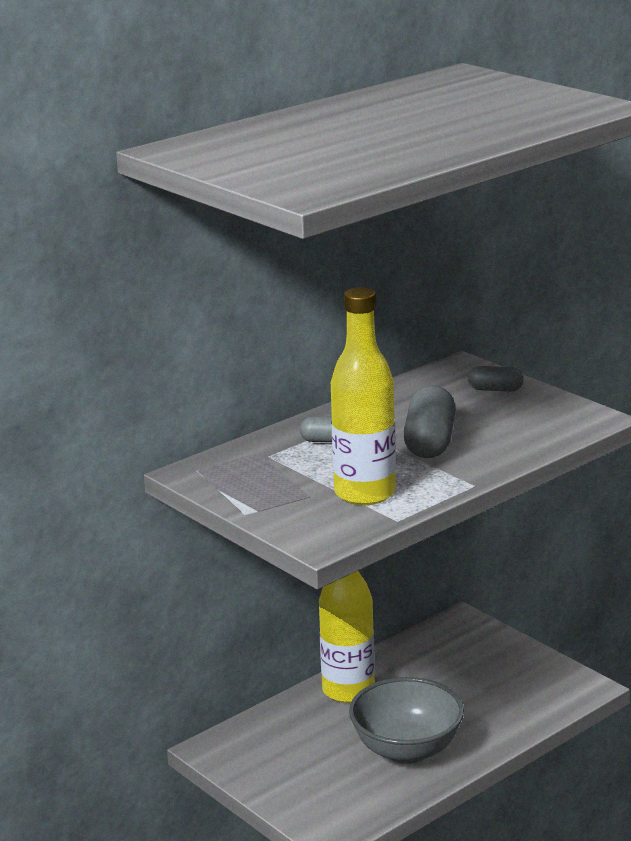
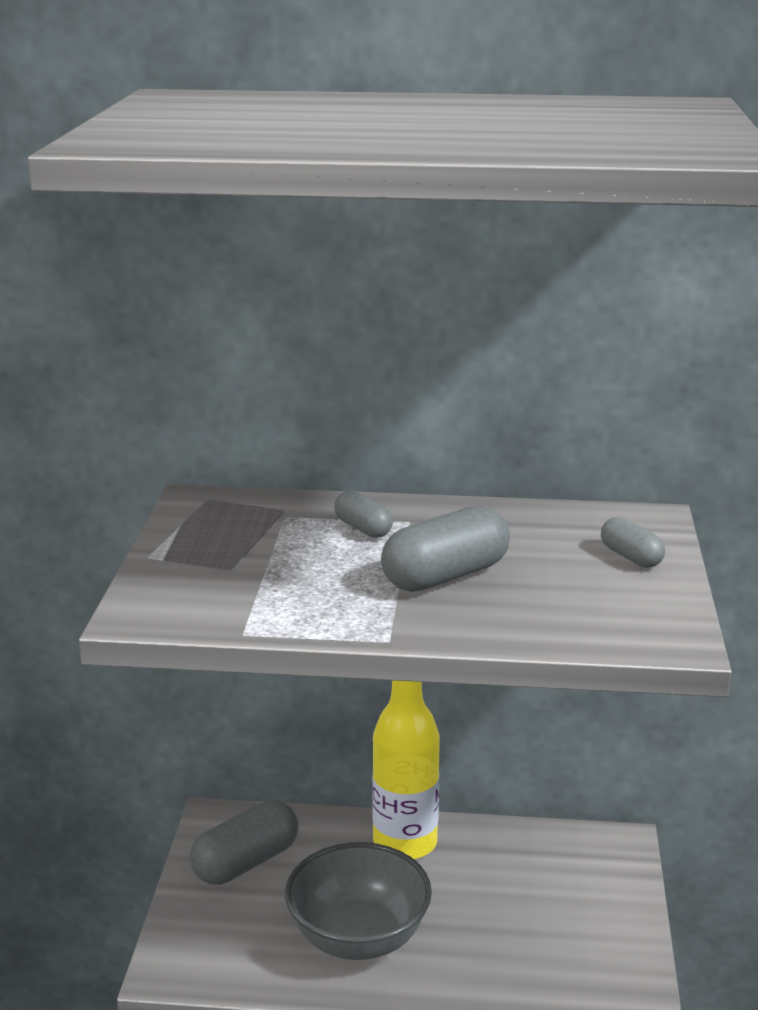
camera: 45 degrees right, 0 degrees up
(274, 757) = (246, 863): none -> grey capsule
(365, 493) = (276, 592): yellow bottle -> none

